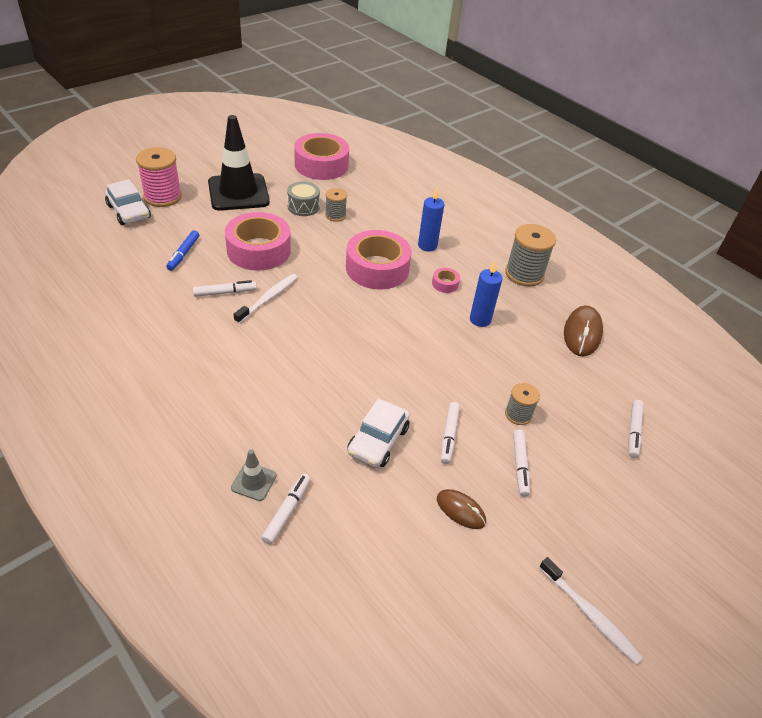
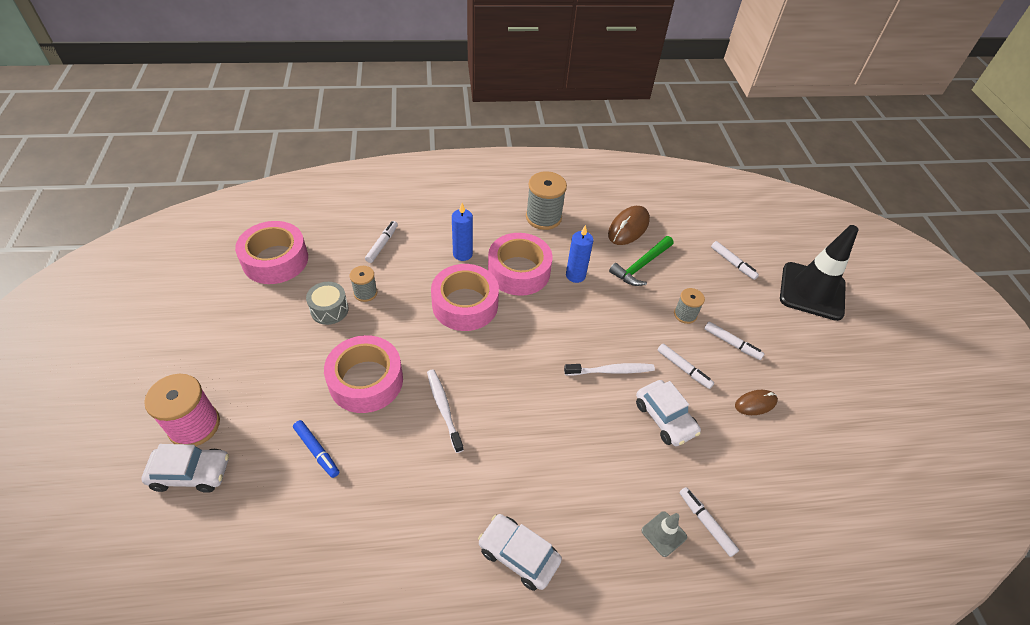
camera: 55 degrees left, 5 degrees up
(171, 392) = (518, 555): none -> white car
(225, 292) = (408, 441): white marker -> white marker (382, 244)
(238, 192) = (255, 351): black traffic cone -> black traffic cone (812, 291)
(445, 284) = (519, 271): pink tape -> pink tape, size x2.40
(543, 360) = (641, 266): none -> green hammer
(582, 333) = (628, 228): brown mouse -> brown mouse turned 75 degrees clockwise
(590, 614) = (863, 383): white toothbrush -> white toothbrush (611, 371)

